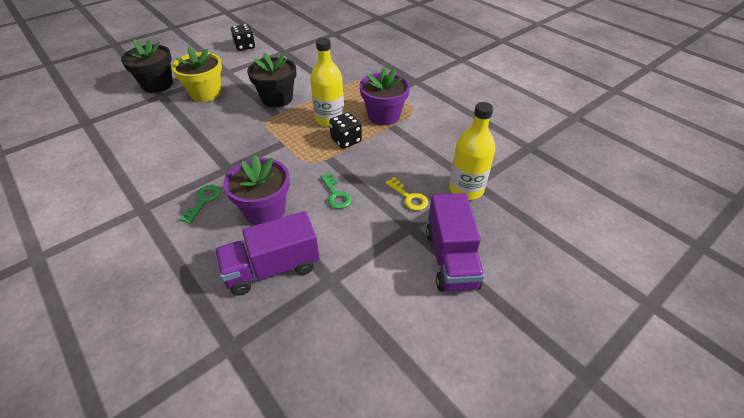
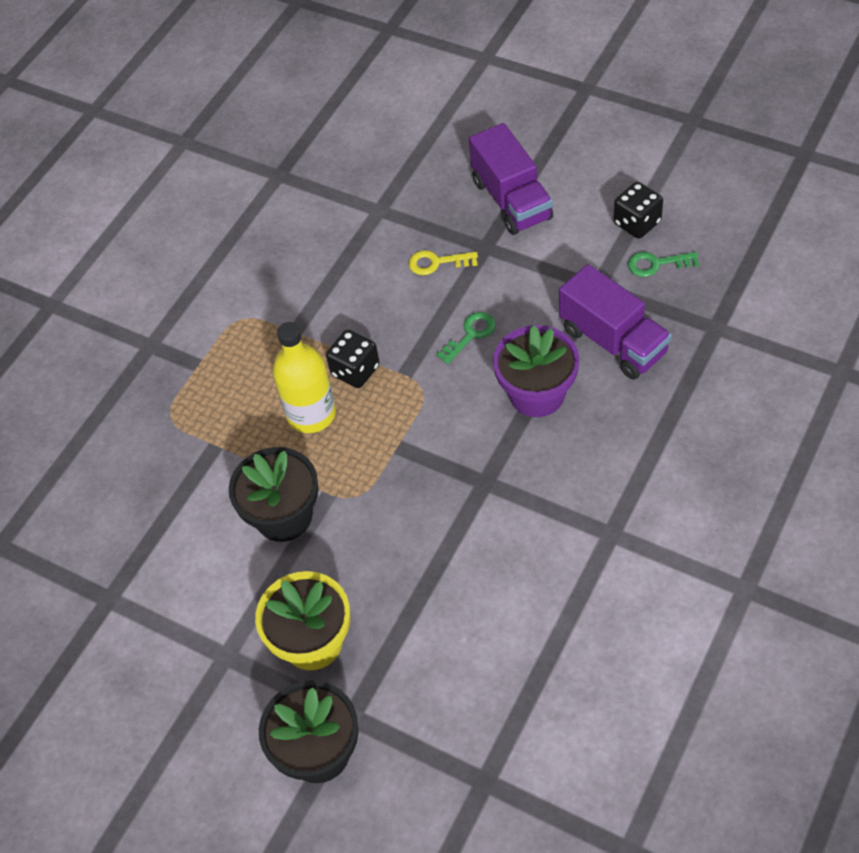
camera: 105 degrees left, 10 degrees up
(203, 201) = (559, 470): green key -> green key (656, 264)
(245, 46) = (110, 686): black dice -> black dice (637, 223)
(384, 115) = (272, 349): purple flower pot -> none
(409, 197) = (437, 262): yellow key -> yellow key turned 120 degrees counterclockwise
(451, 258) = (511, 200): purple truck -> purple truck turned 90 degrees clockwise
(466, 189) = (394, 215): yellow bottle -> none

